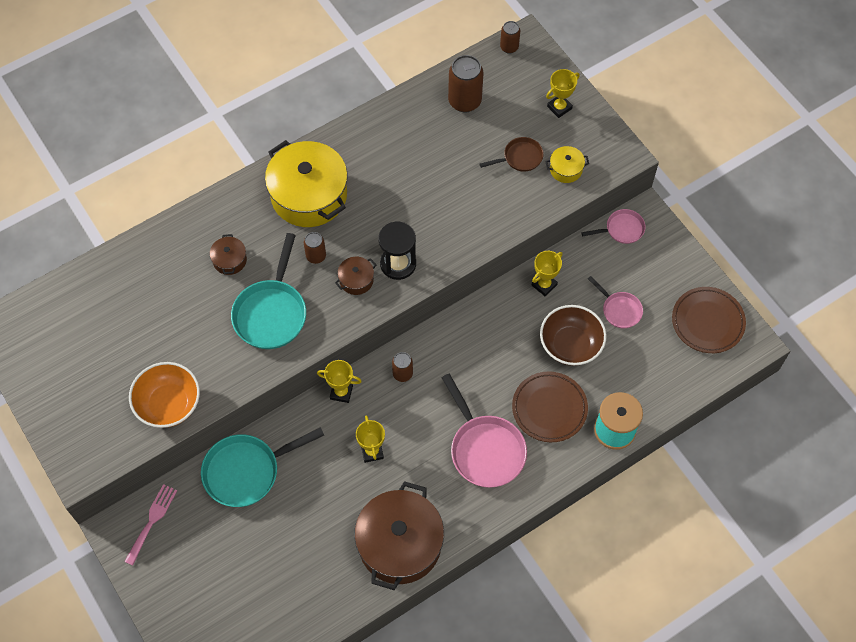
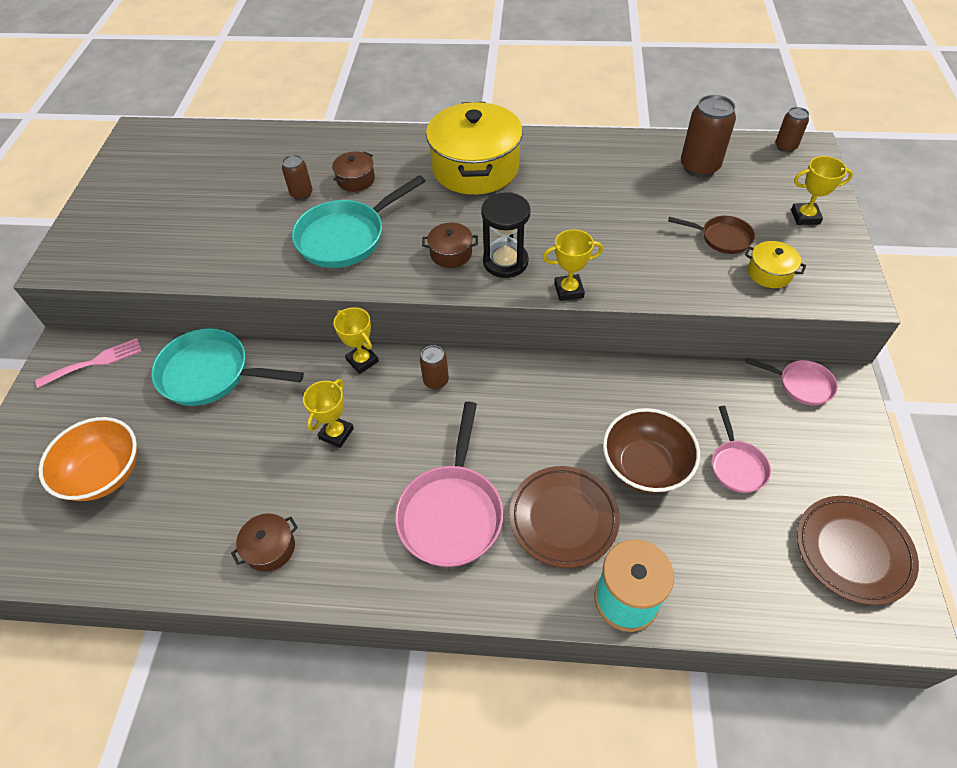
camera: 40 degrees right, 10 degrees down
(169, 404) = (182, 257): orange bowl -> orange bowl (104, 474)
(316, 256) = (433, 215): brown can -> brown can (301, 194)
(400, 544) = (270, 548): brown pot -> brown pot, size x0.44
(544, 285) = (662, 387): yellow trophy -> yellow trophy (569, 290)

